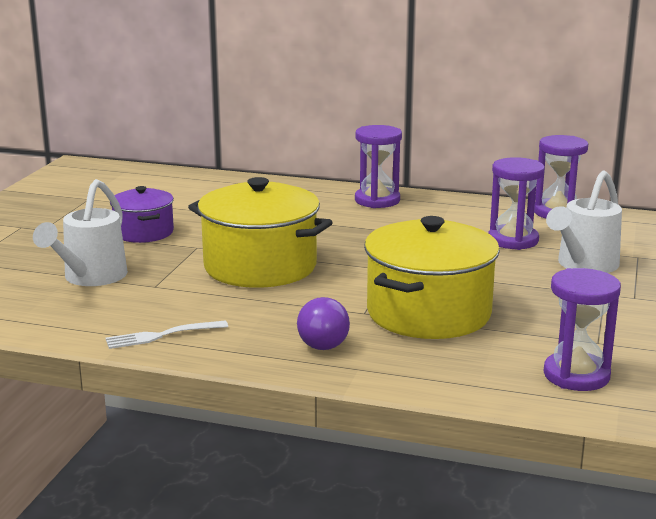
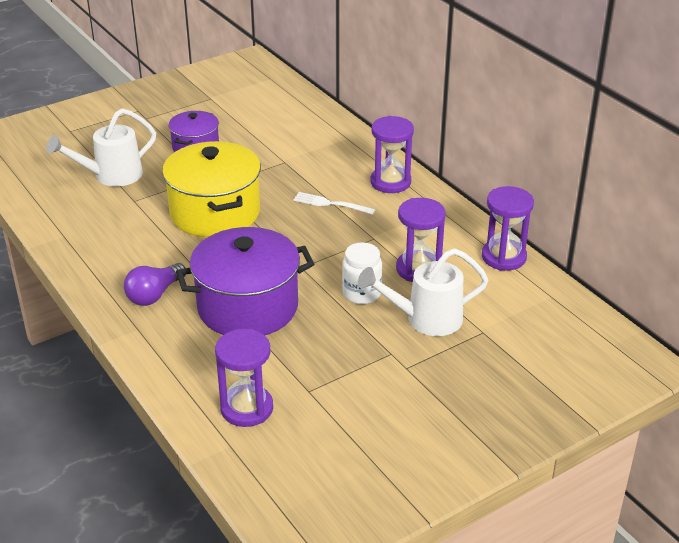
camera: 40 degrees right, 15 degrees up
(162, 335) = (80, 245): white fork -> white fork (331, 204)
(428, 313) = (248, 307): yellow pot -> purple pot
(503, 269) = (361, 294): none -> white jar

